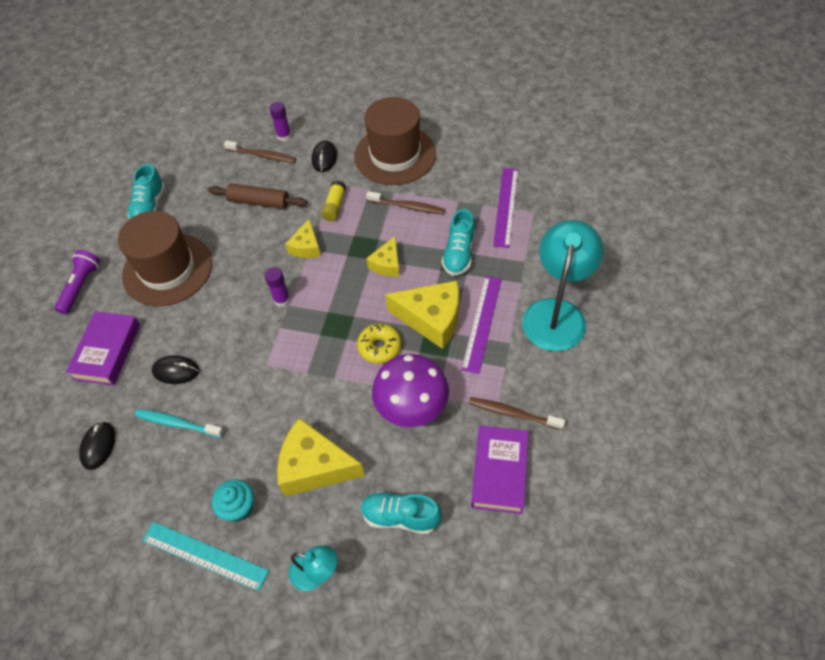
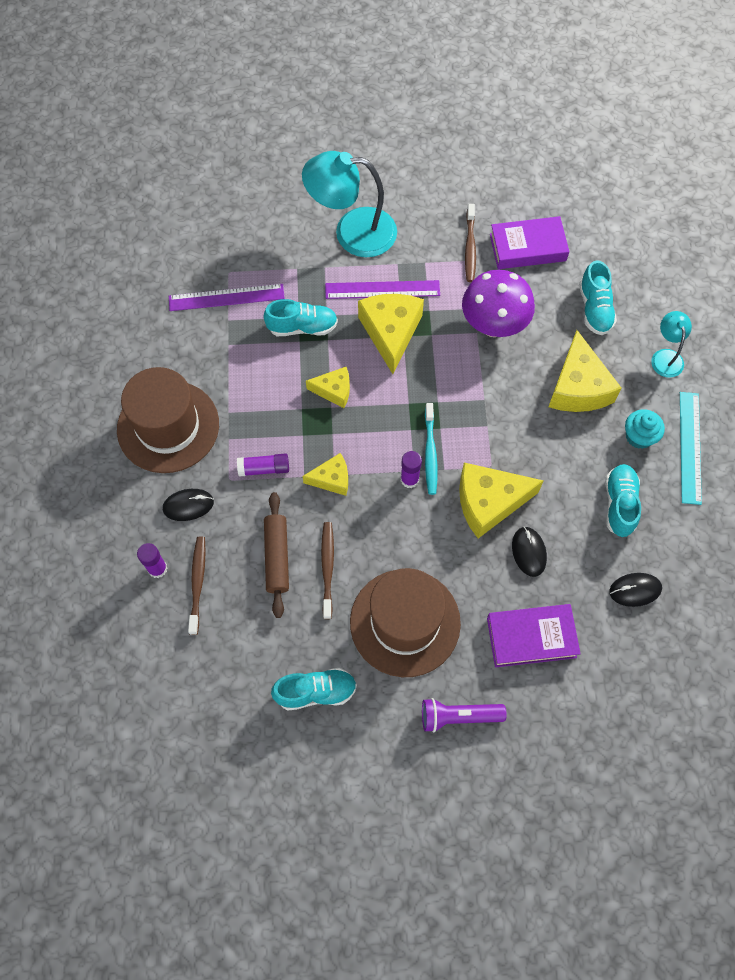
camera: 110 degrees left, 10 degrees up
(177, 423) = (583, 524): turquoise toothbrush -> turquoise toothbrush (430, 453)
(180, 462) = (619, 504): none -> turquoise shoe
(234, 353) = (489, 502): none -> yellow cheese
(334, 206) = (264, 468): yellow glue stick -> purple glue stick
(379, 347) = (437, 369): yellow donut -> none
(407, 206) = (247, 392): brown toothbrush -> brown toothbrush (327, 568)

